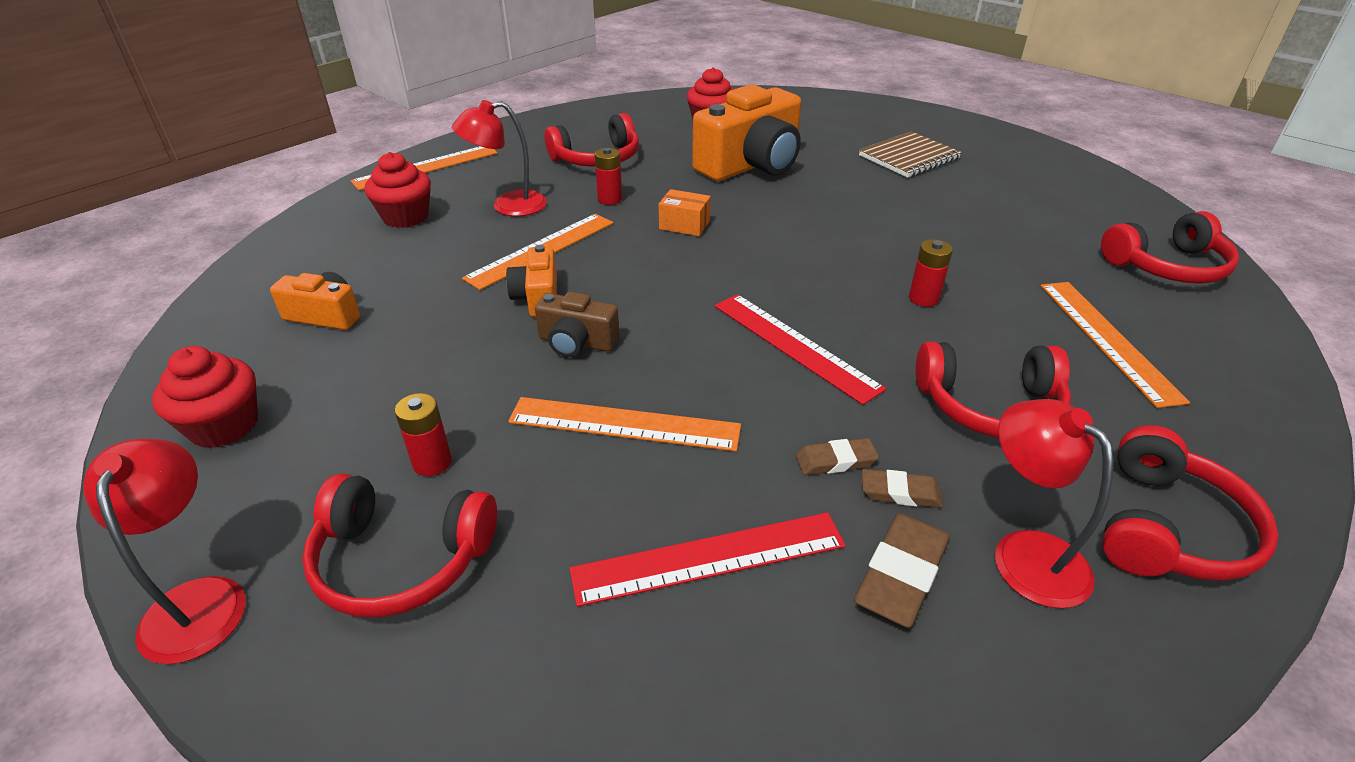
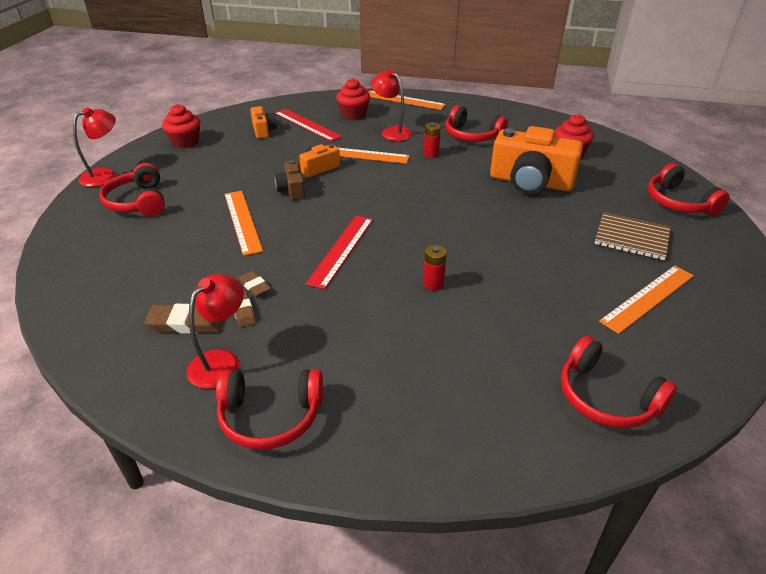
camera: 60 degrees right, 0 degrees up
(432, 462) = (190, 188): red battery -> none
(684, 225) = (429, 183): orange box -> none
(709, 558) = (171, 268): red ruler -> red ruler (307, 125)
(989, 405) = (338, 330): red headphones -> red headphones (678, 202)
(1107, 339) = (457, 372): orange ruler -> orange ruler (648, 298)

